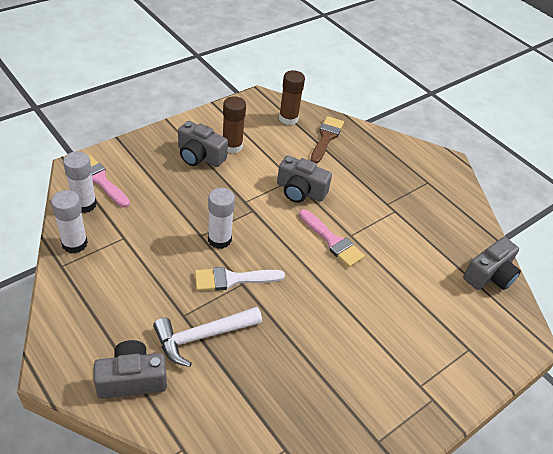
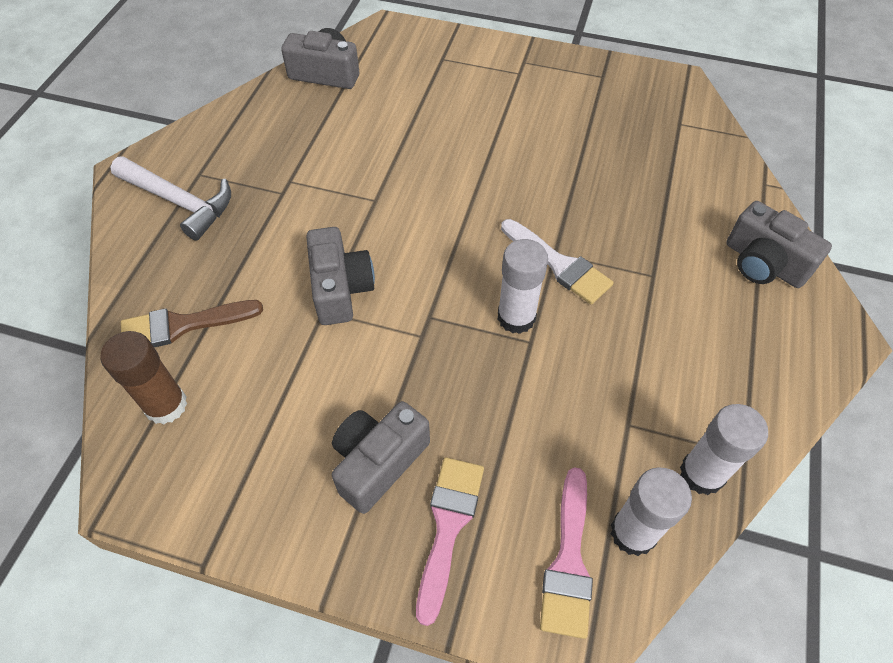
camera: 120 degrees left, 10 degrees up
(200, 156) = (378, 462): grey camera -> grey camera turned 135 degrees counterclockwise
(202, 336) = (655, 242): white hammer -> white hammer (179, 202)
(232, 146) = (312, 435): brown glue stick -> none
(332, 241) = (402, 211): pink brush -> pink brush (448, 526)

